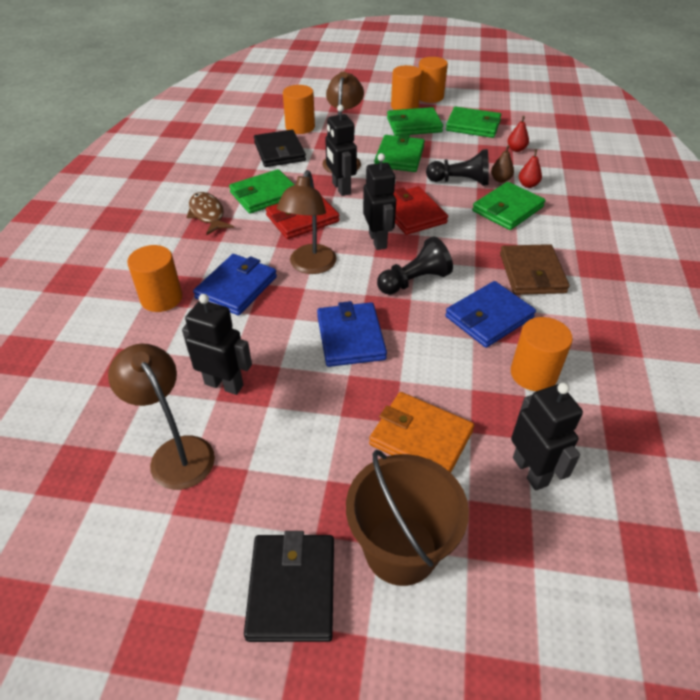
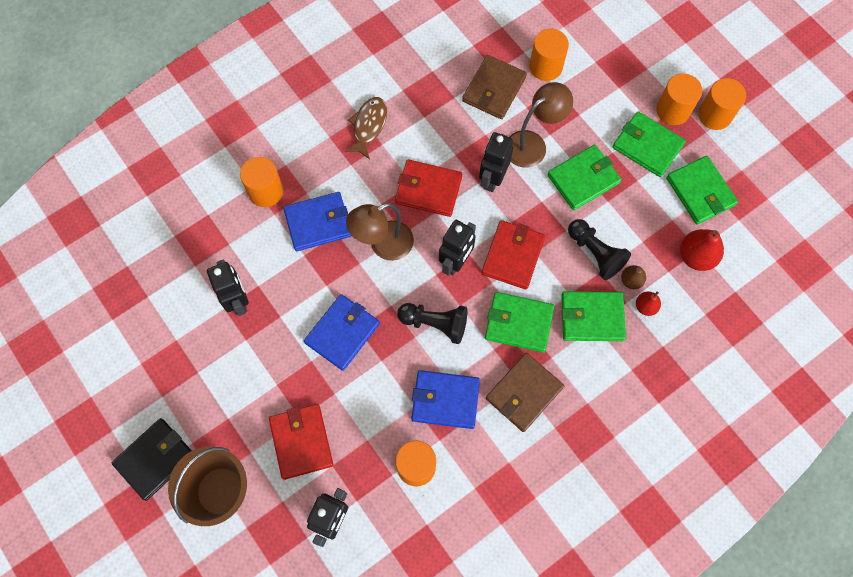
camera: 45 degrees right, 25 degrees up
(176, 452) = (174, 326): brown lamp -> none
(264, 195) = (429, 137): green wallet -> green wallet (519, 323)
(279, 152) = (494, 89): black wallet -> brown wallet
(421, 438) = (301, 442): orange wallet -> red wallet
(516, 149) = (696, 256): red pear -> red pear, size x1.73

